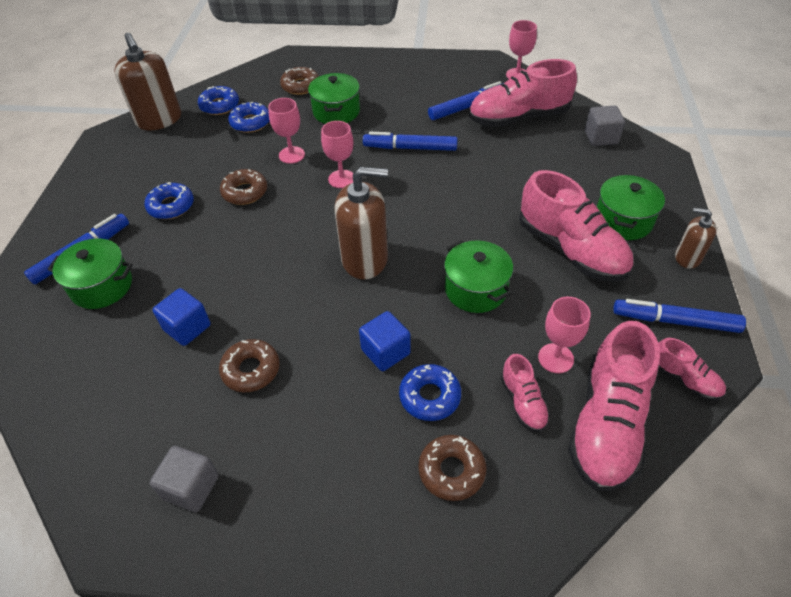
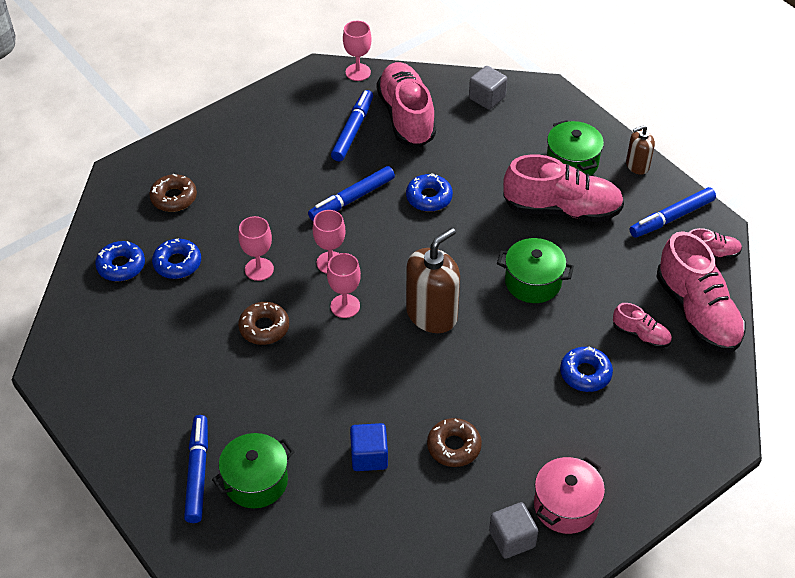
camera: 45 degrees left, 0 degrees up
(159, 120) = (80, 317): brown soap dispenser -> none
(171, 206) = (216, 383): blue donut -> blue donut (429, 197)
(268, 500) = (565, 506): none -> pink pot
(336, 112) = (244, 204): green pot -> none
(385, 352) = (525, 367): blue cube -> none
(451, 471) = (646, 405): brown donut -> none
(518, 118) = (406, 117): pink shoe -> pink shoe turned 135 degrees clockwise
(555, 358) = (630, 293): pink goblet -> pink goblet (345, 306)

